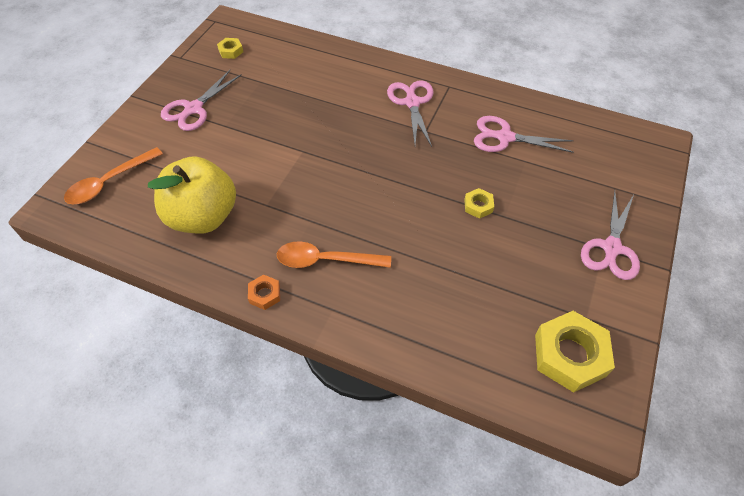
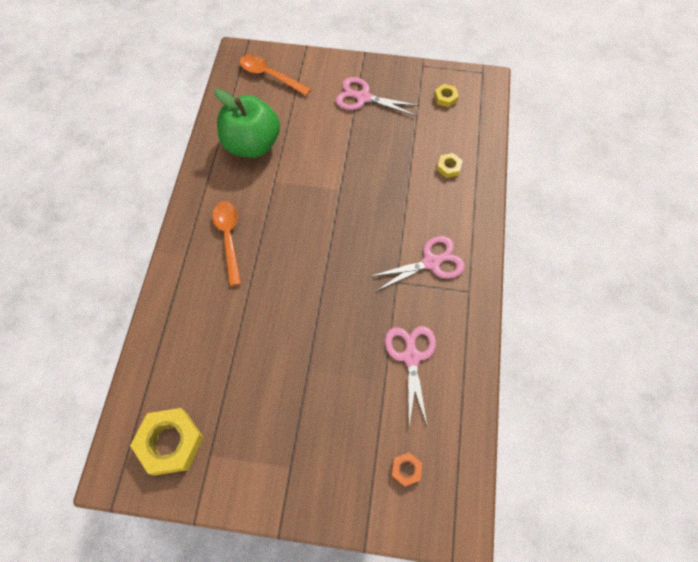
camera: 75 degrees right, 10 degrees up
(203, 217) = (252, 144): yellow apple -> green apple
(265, 294) = (190, 207): orange nut -> orange nut (406, 470)
(478, 206) = (314, 345): yellow nut -> yellow nut (448, 167)
(611, 248) = (292, 475): pink scissors -> none

